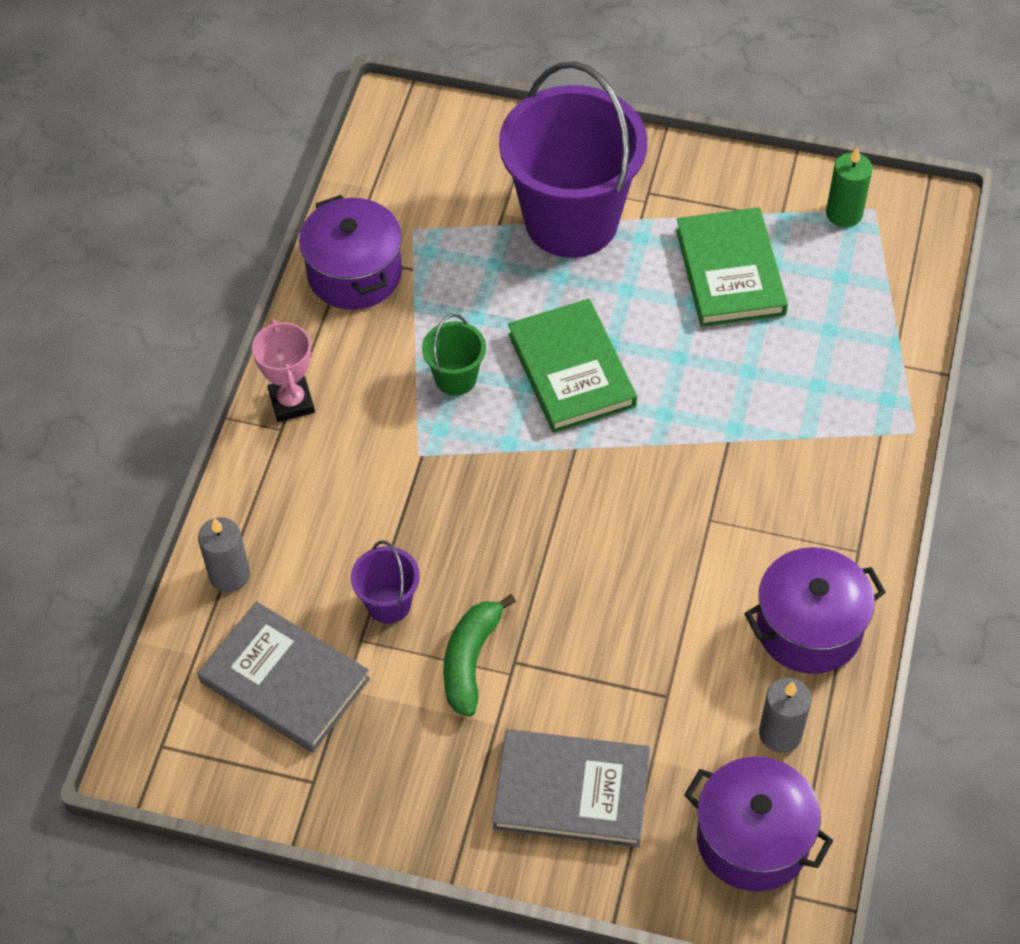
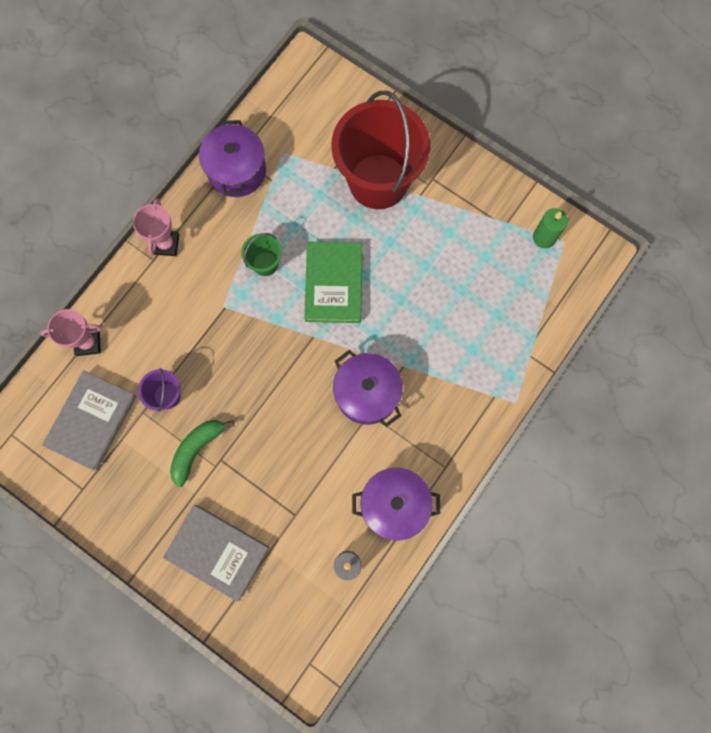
camera: 20 degrees right, 20 degrees up
(229, 575) = (88, 343): grey candle -> pink trophy
(285, 680) = (92, 421): grey book -> grey book turned 60 degrees clockwise
(571, 220) = (378, 181): purple bucket -> red bucket
(730, 272) = (456, 252): green book -> none
(753, 839) = (303, 621): purple pot -> purple pot (367, 393)

